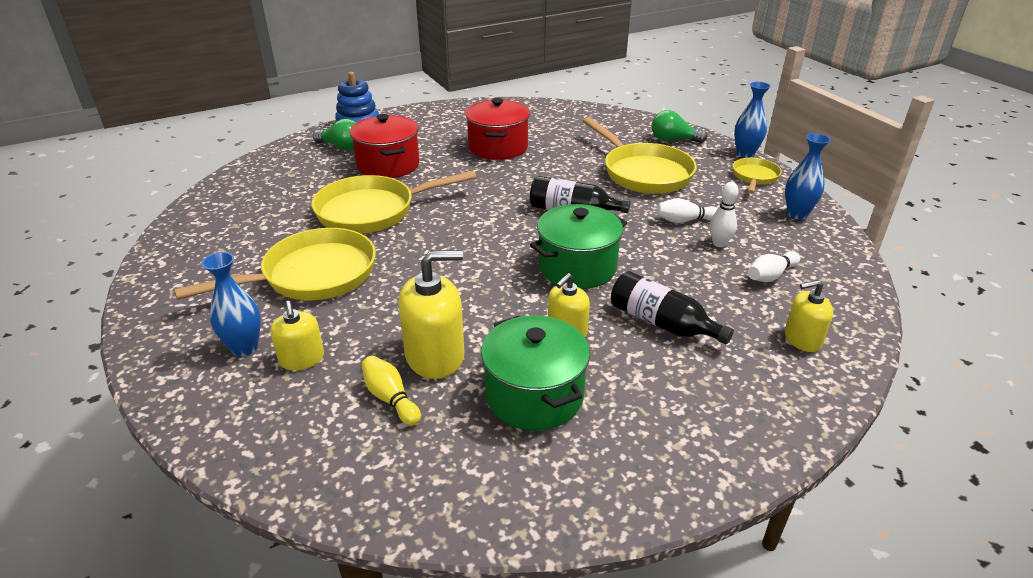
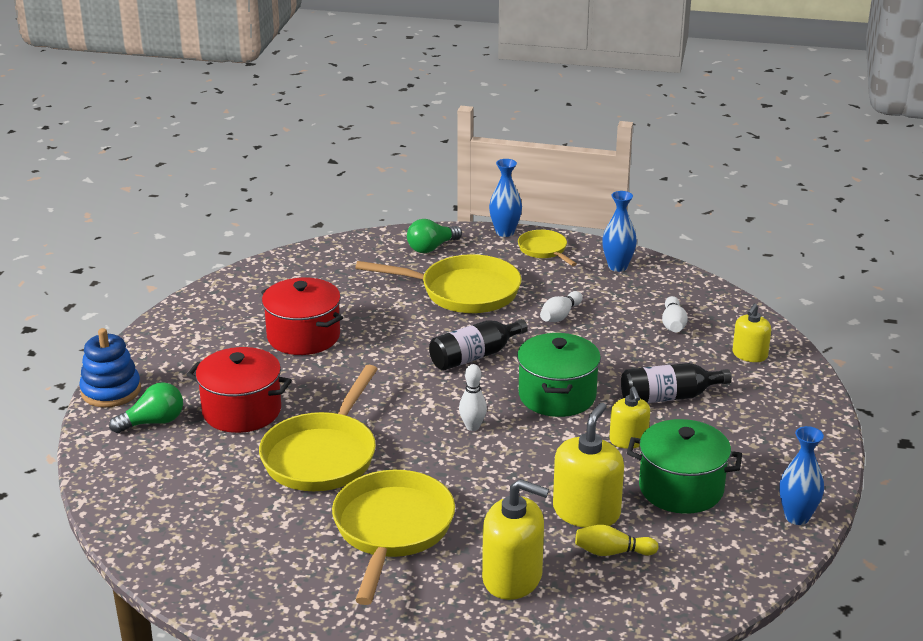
camera: 50 degrees left, 5 degrees down
(244, 348) = (460, 603): blue vase -> blue vase (797, 517)
(302, 359) = (512, 578): yellow soap dispenser -> yellow soap dispenser, size x1.65
(719, 243) = (609, 320): white bowling pin -> white bowling pin (472, 426)

